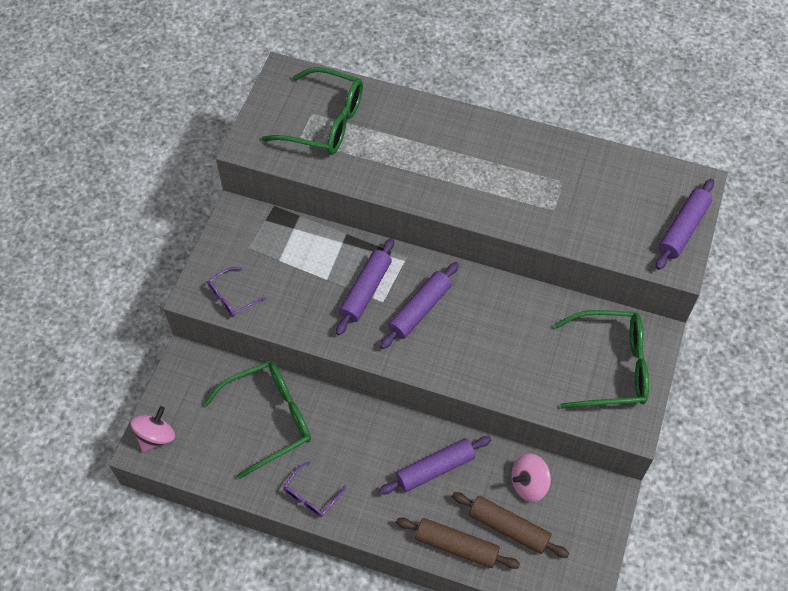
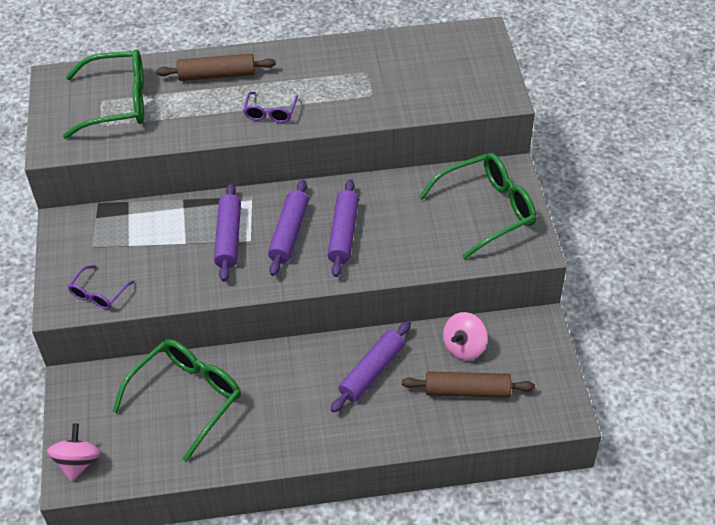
camera: 25 degrees left, 10 degrees down
(311, 495) = (266, 446): purple glasses -> purple glasses (270, 113)
(456, 546) = (429, 427): brown rolling pin -> brown rolling pin (217, 75)
(682, 229) = (491, 70): purple rolling pin -> purple rolling pin (343, 234)

